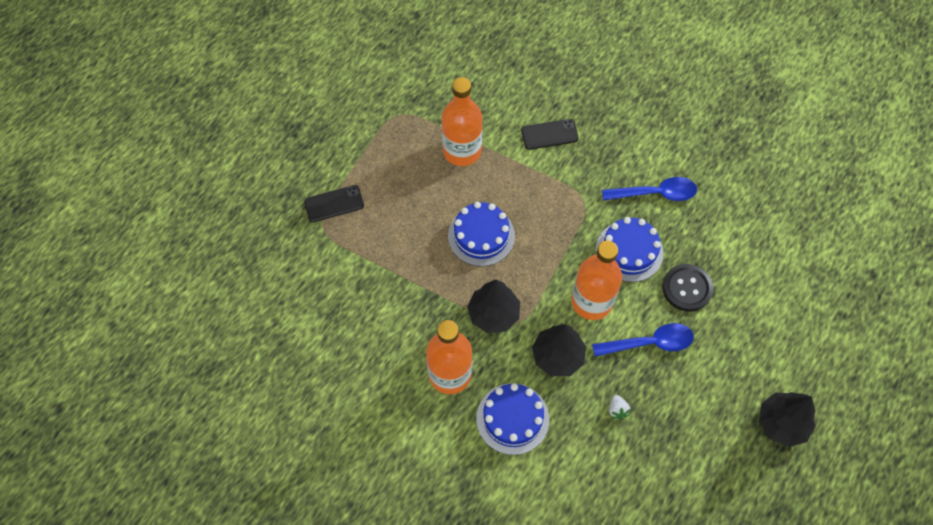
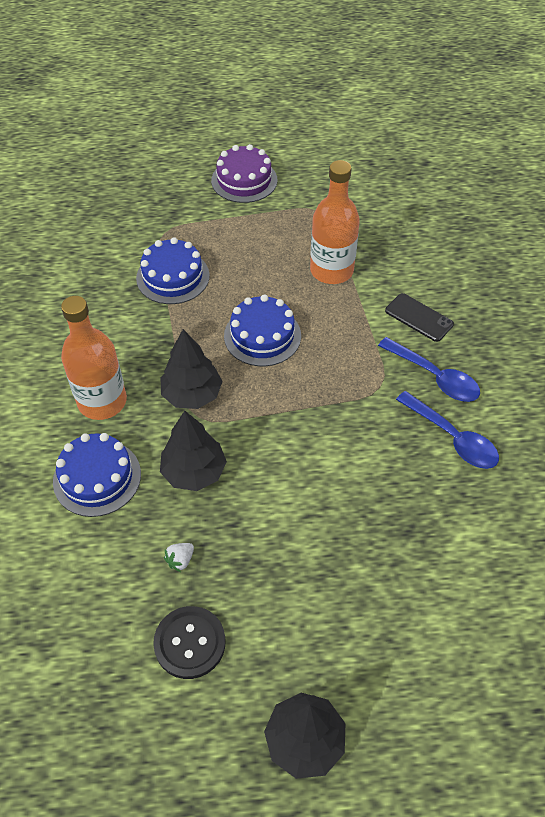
camera: 50 degrees right, 10 degrees down
(319, 136) = (244, 180): none -> purple cake
(334, 204) = (192, 226): black phone -> none
(591, 302) = (279, 462): orange bottle -> none
(629, 251) = (365, 457): blue cake -> blue cake (173, 277)
(649, 343) = (281, 541): blue spoon -> blue spoon (435, 377)
(687, 288) = (376, 535): black button -> black button (190, 643)

